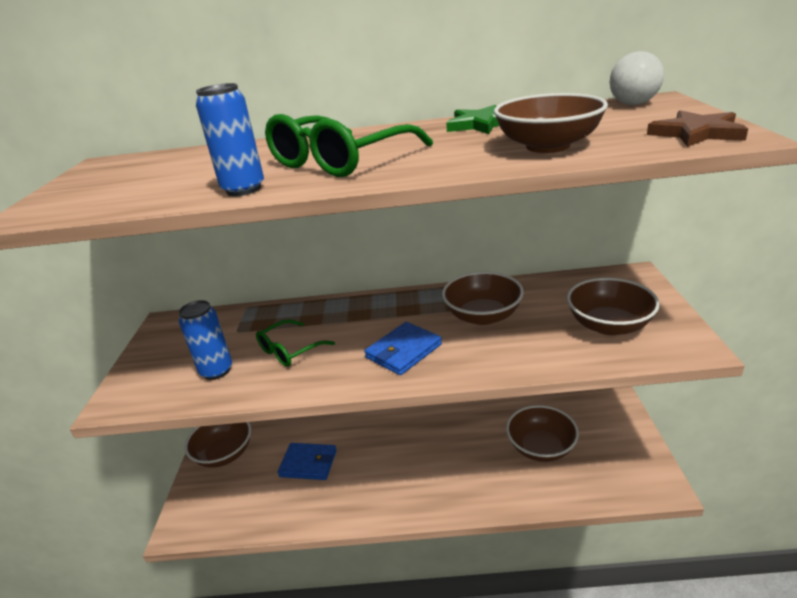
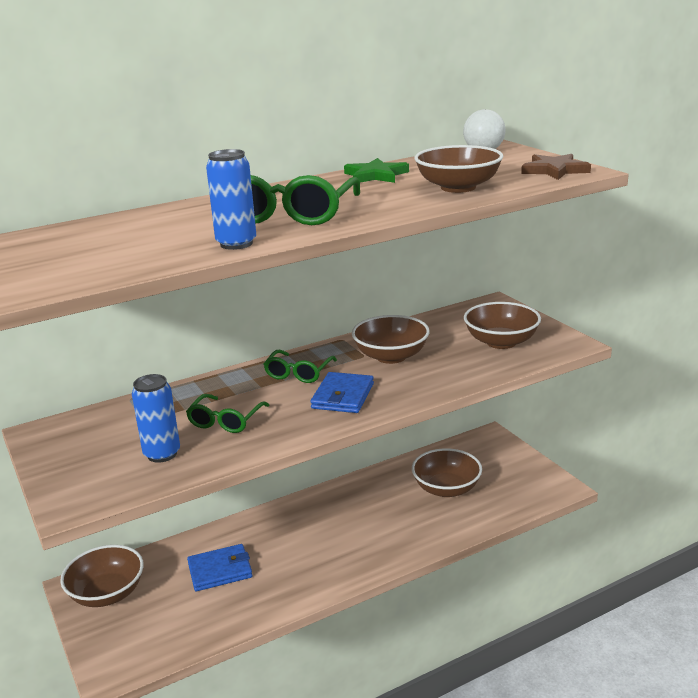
camera: 30 degrees left, 5 degrees down
(388, 314) = (298, 373): none -> green glasses

